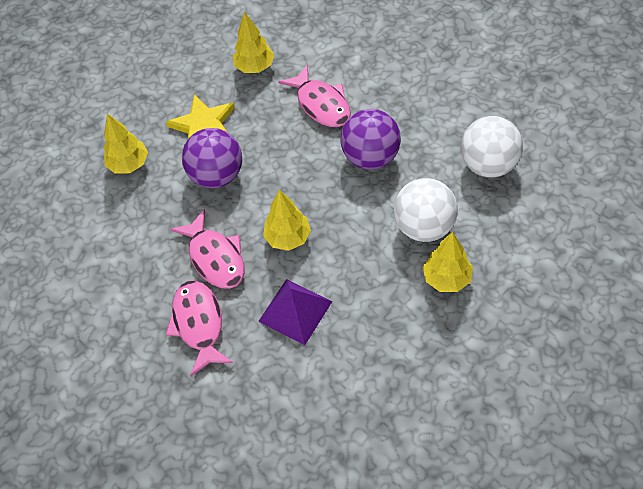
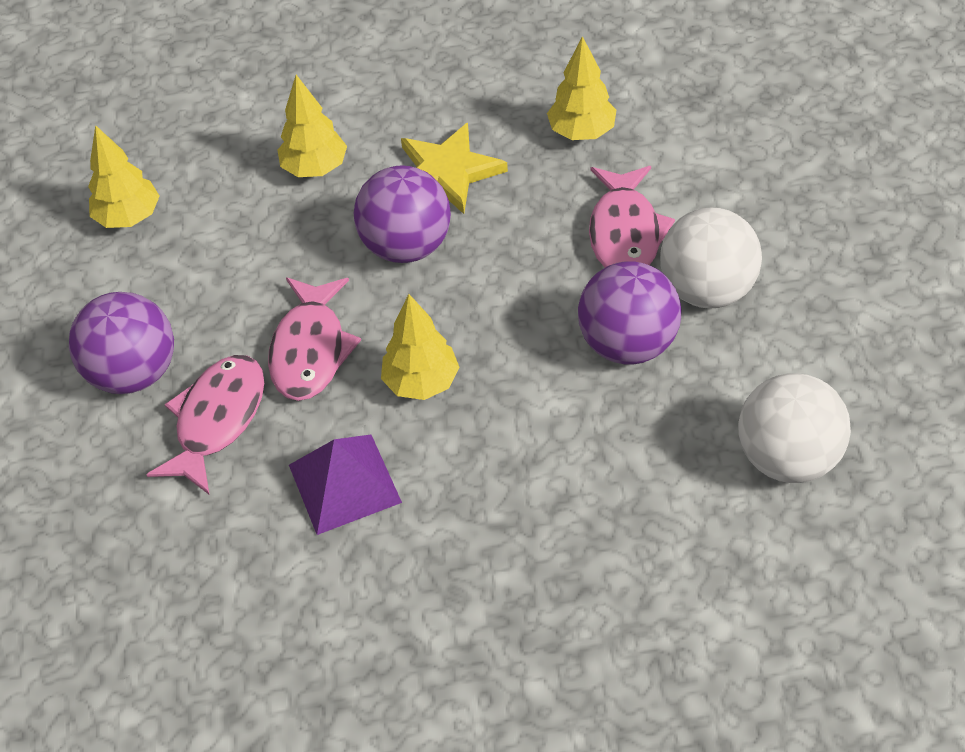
camera: 35 degrees right, 5 degrees down
(129, 330) = (134, 373): none -> purple ball
(424, 226) = (614, 485): white ball -> white ball (707, 290)
(446, 278) = (580, 576): yellow tree -> yellow tree (129, 217)

